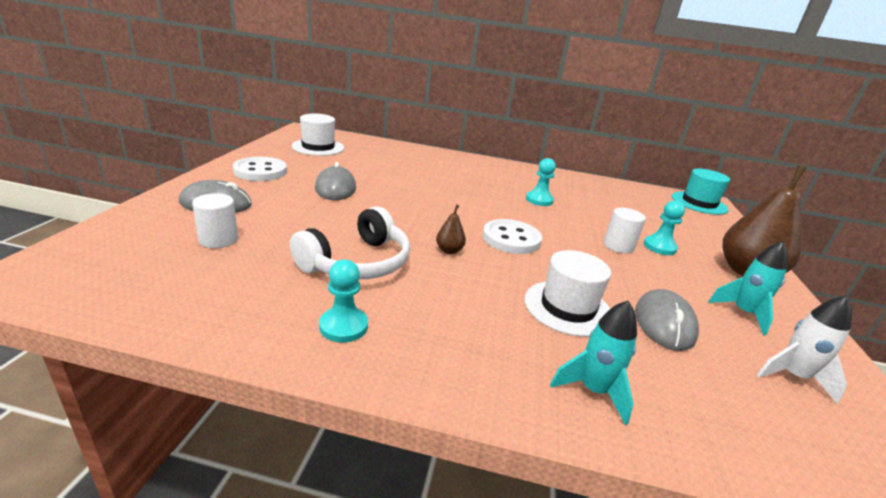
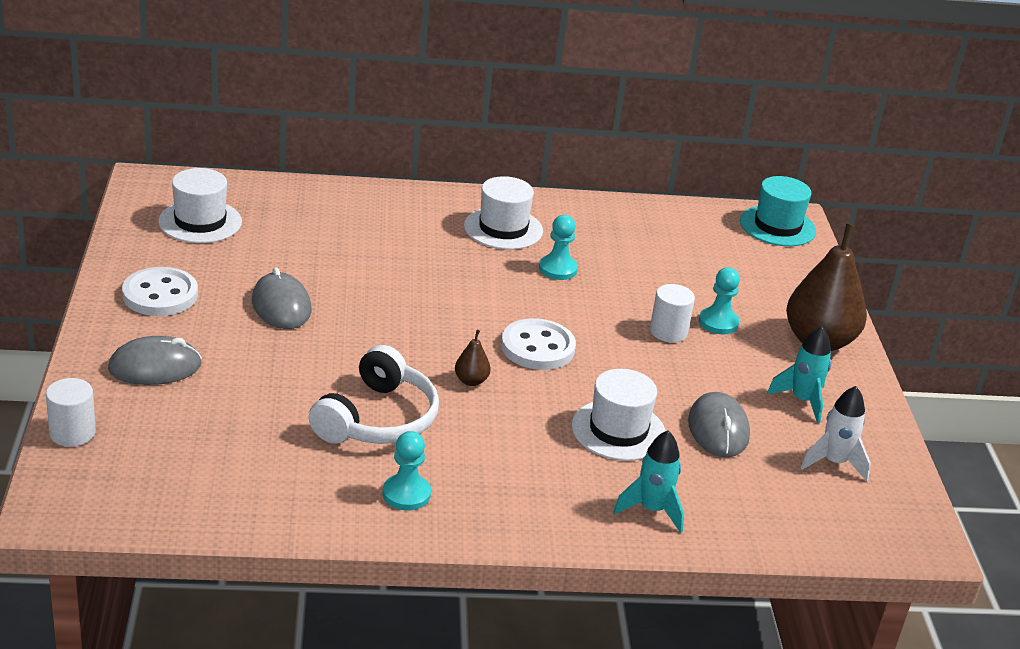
camera: 15 degrees left, 5 degrees up
(218, 239) = (205, 420): white cylinder -> white cylinder (72, 433)
(507, 177) = (503, 228): none -> white hat

